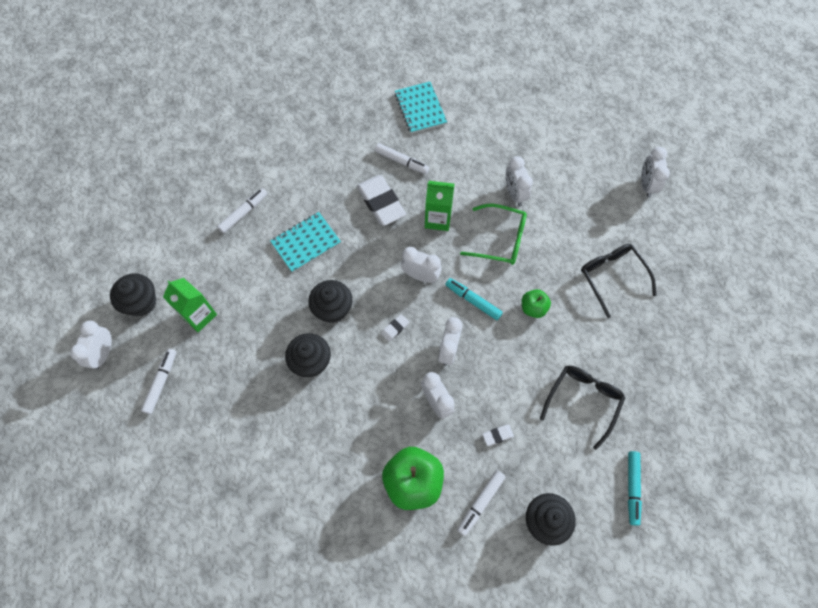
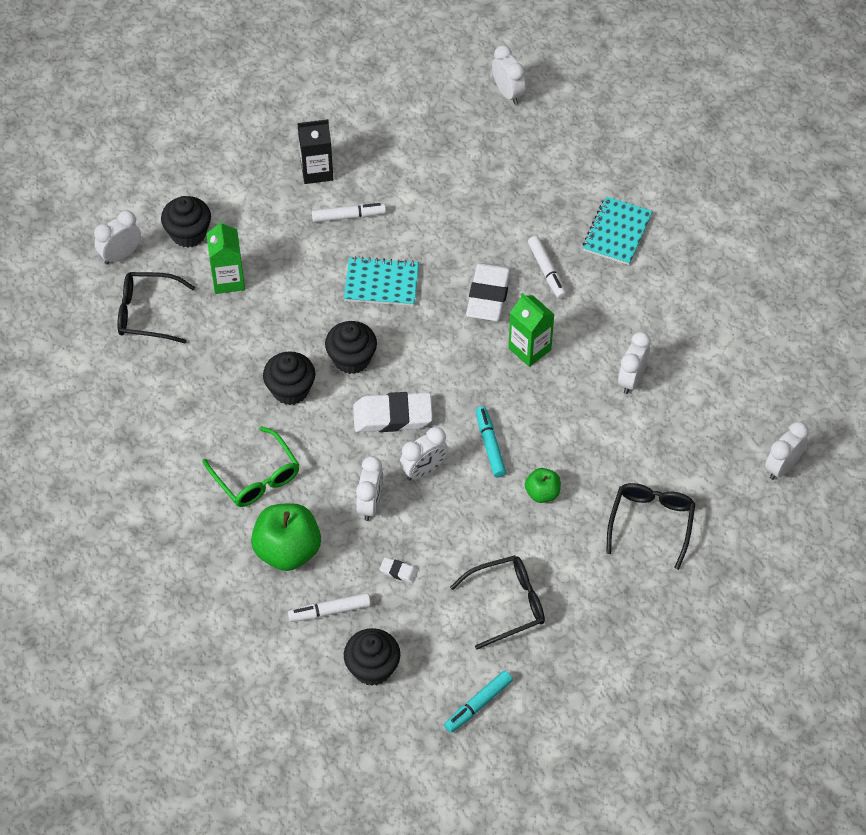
camera: 40 degrees right, 10 degrees down
(161, 382) = (148, 313): white marker -> black glasses
(195, 197) = (317, 171): none -> black carton
(395, 328) = (392, 416): white eraser -> white eraser, size x2.28
(420, 276) = (462, 388): white clock -> white clock (508, 93)
(500, 239) = (572, 410): green glasses -> green glasses (256, 476)

